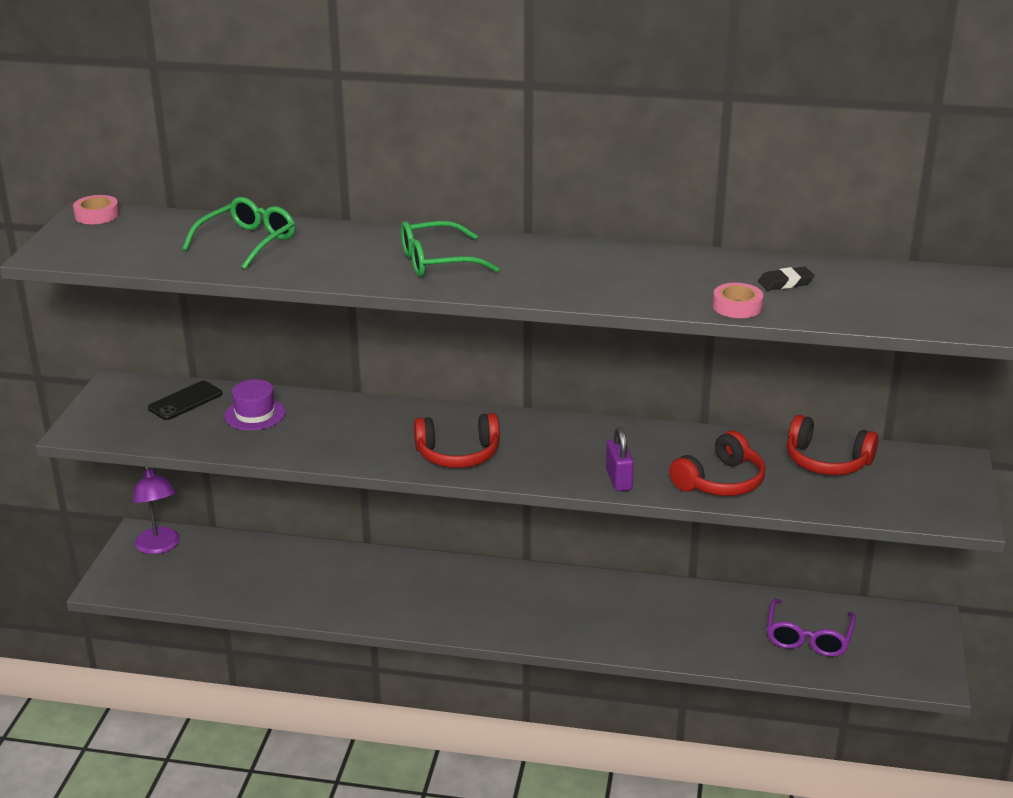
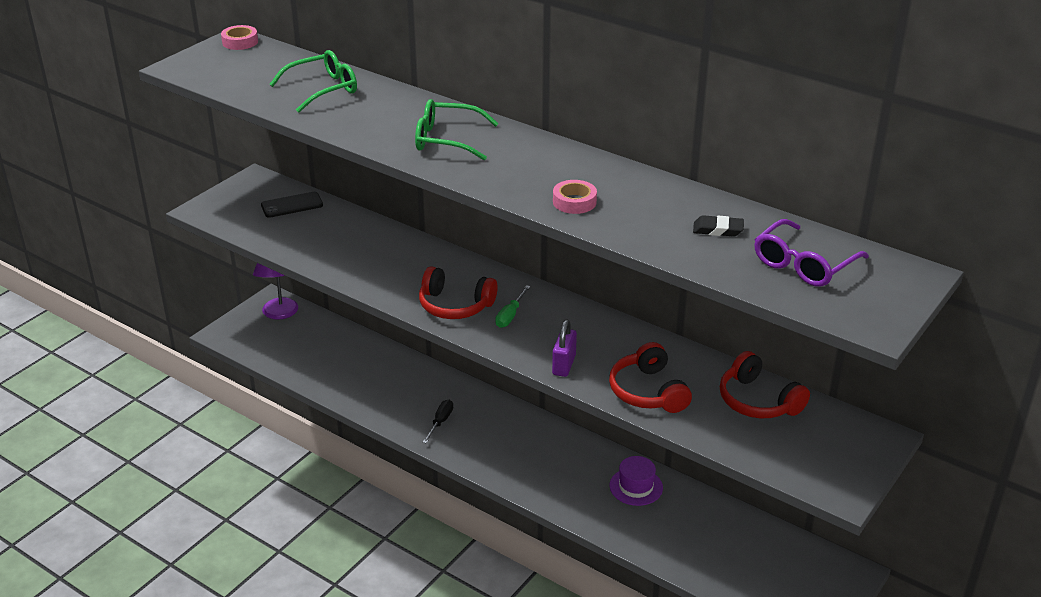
camera: 25 degrees right, 5 degrees up
(255, 414) = (332, 229): purple hat -> purple hat (636, 486)
(431, 604) = (440, 422): none -> black screwdriver
(524, 449) = (510, 315): none -> green screwdriver
(720, 481) = (648, 391): red headphones -> red headphones turned 90 degrees clockwise
(737, 306) = (652, 241): pink tape -> pink tape (574, 202)
(808, 637) = (728, 551): purple glasses -> purple glasses (804, 264)

